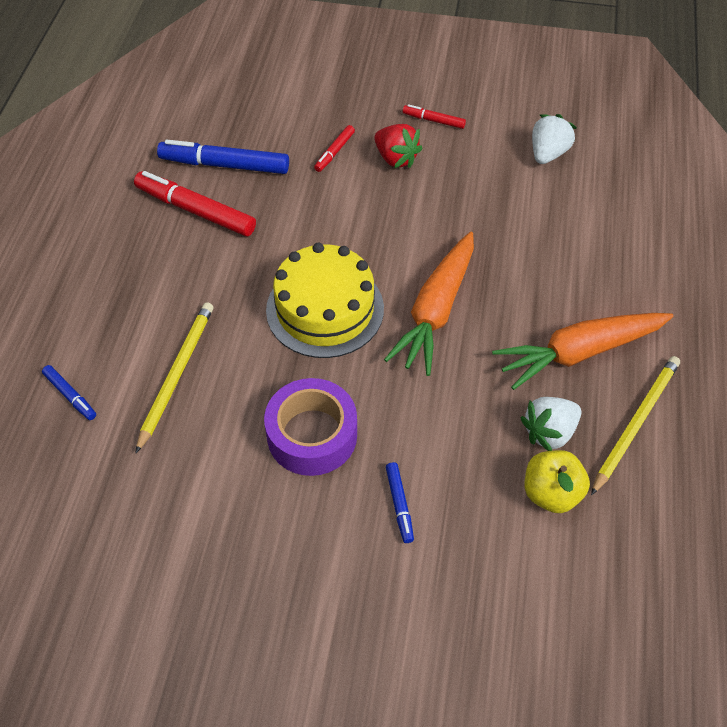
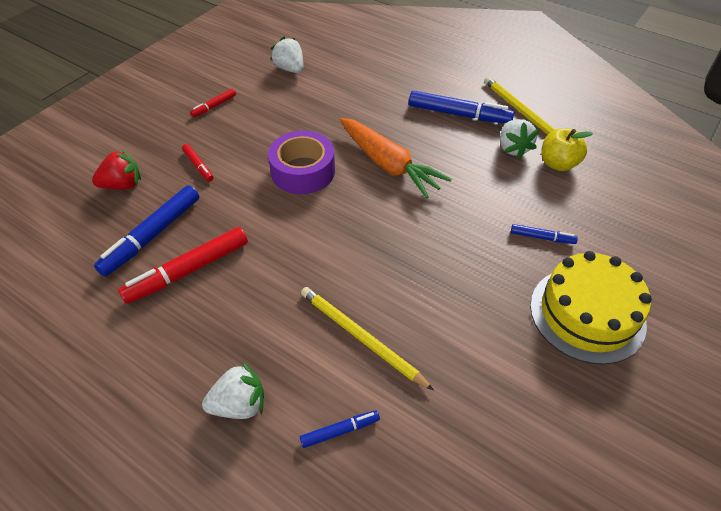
camera: 65 degrees left, 5 degrees down
(70, 313) = (239, 404): none -> white strawberry
(312, 435) = (463, 266): purple tape -> purple tape (303, 171)
(325, 309) = (350, 221): yellow cake -> yellow cake (587, 314)
(396, 158) = (233, 136): red strawberry -> red strawberry (123, 185)
(579, 352) = (459, 114): orange carrot -> blue marker

